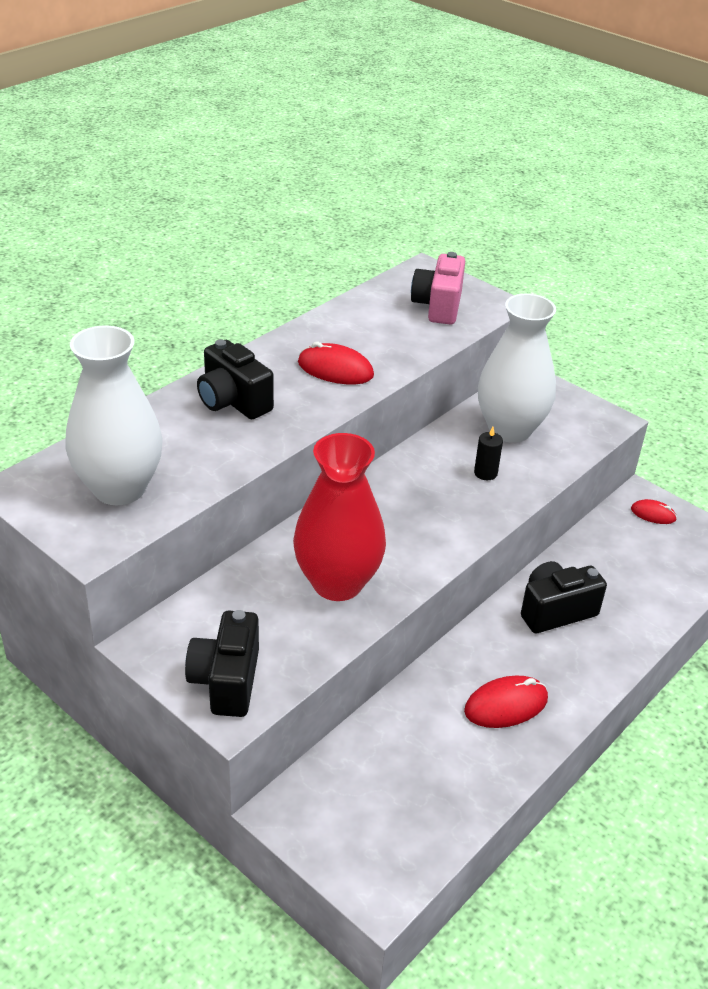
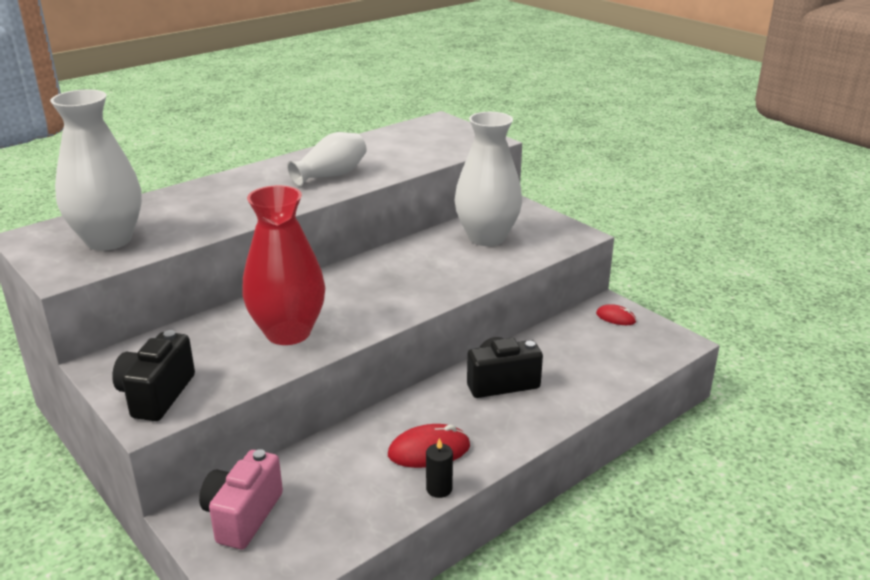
camera: 10 degrees right, 10 degrees down
(233, 401) = (235, 192): black camera -> none
(335, 369) = (331, 175): red mouse -> white vase
(438, 306) = (438, 141): pink camera -> pink camera (243, 516)
(485, 473) = (453, 265): black candle -> black candle (439, 489)

